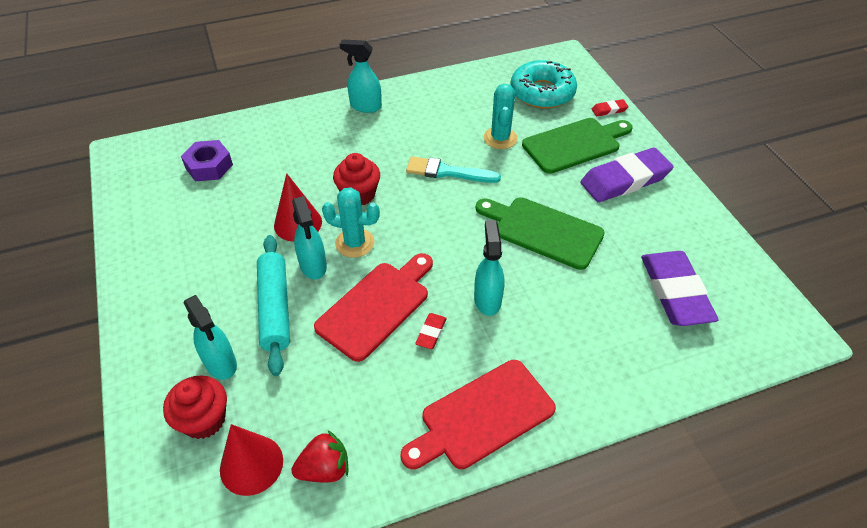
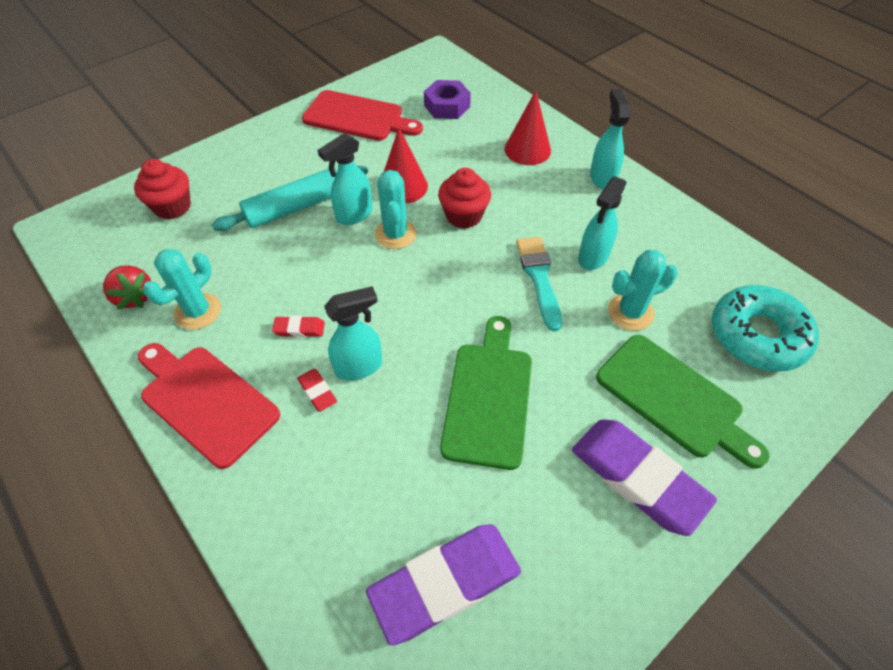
camera: 70 degrees right, 5 degrees up
(221, 364) = (228, 196): turquoise spray bottle -> turquoise spray bottle (593, 257)
(251, 464) = (135, 249): red cone -> red cone (527, 149)
(373, 411) = (198, 311): none -> turquoise cactus
(377, 306) = (320, 276): red cutting board -> red cutting board (358, 117)
(609, 110) = (782, 428): red eraser -> red eraser (317, 392)

